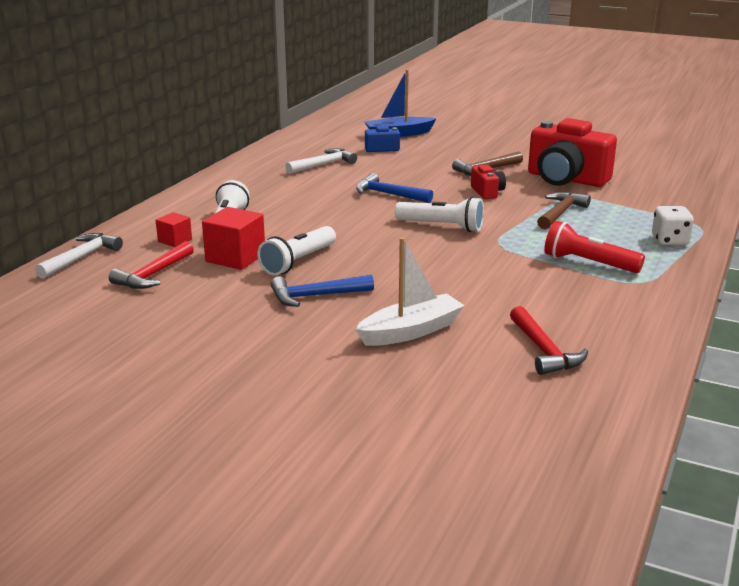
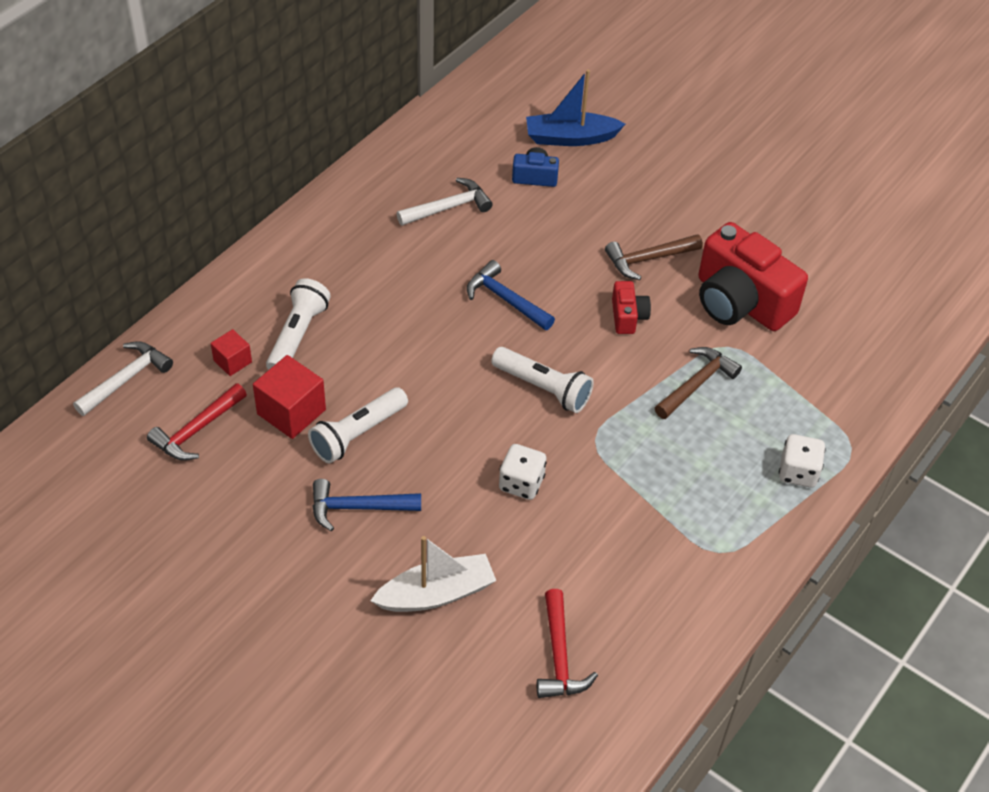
camera: 10 degrees right, 25 degrees up
(452, 269) = (521, 483): none -> white dice
(588, 263) = (679, 502): red flashlight -> none

